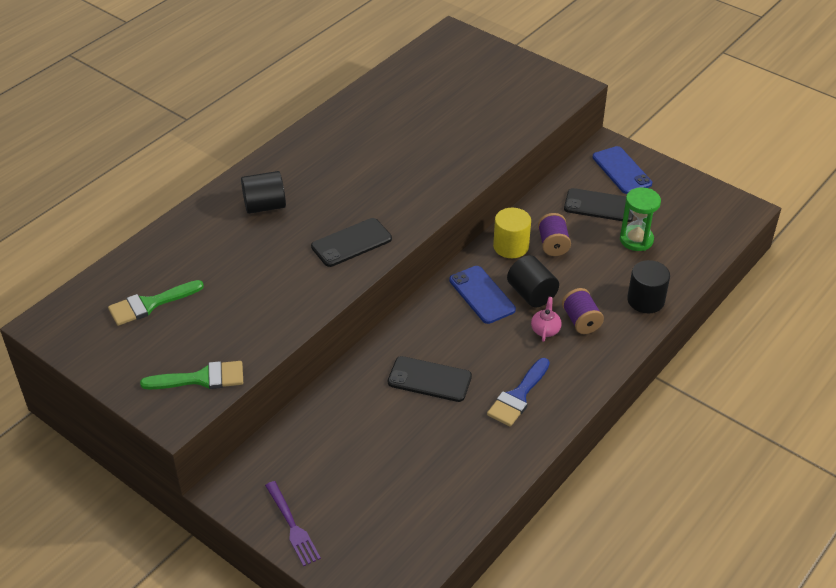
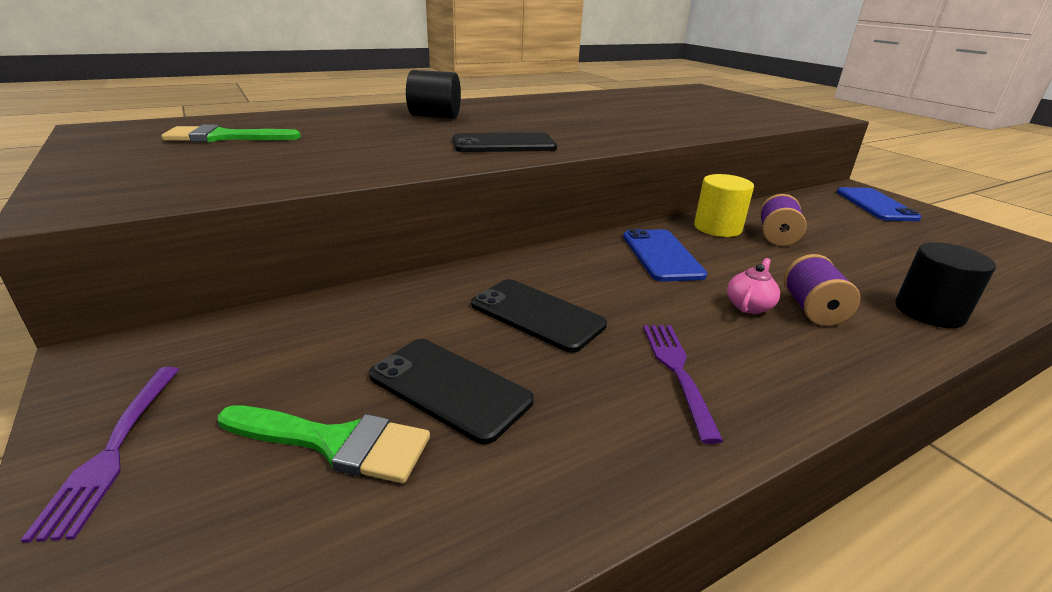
camera: 20 degrees right, 15 degrees down
(201, 378) = (172, 187): green brush -> green brush (335, 443)
(518, 396) = (677, 372): blue brush -> purple fork
(531, 294) = (735, 269): black cylinder -> none
(599, 206) = (846, 222): black phone -> black phone (449, 388)
(636, 240) = (903, 255): green hourglass -> none

